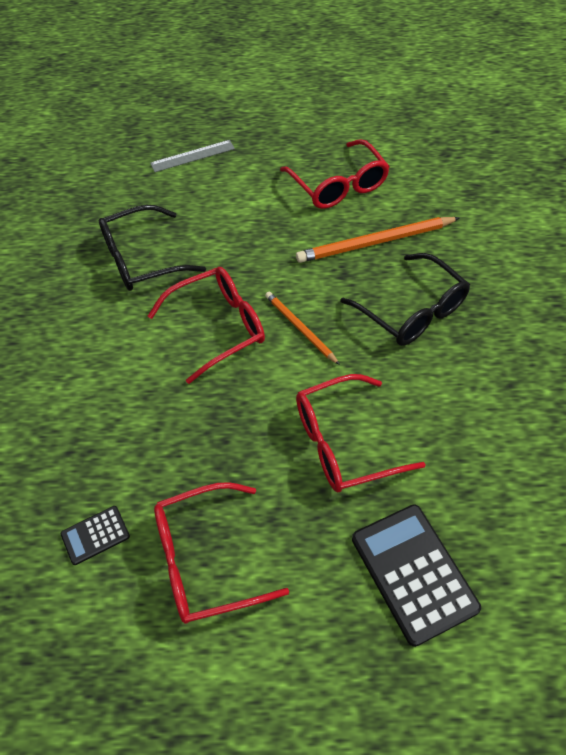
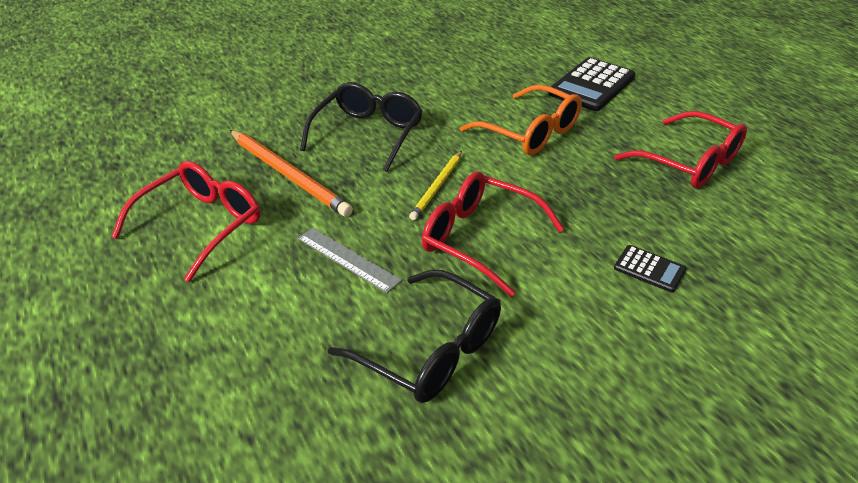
camera: 120 degrees left, 15 degrees down
(95, 535) = (747, 223): black calculator -> black calculator (649, 269)
(192, 156) = (180, 397): grey ruler -> grey ruler (347, 259)
(300, 328) = (437, 187): orange pencil -> yellow pencil
(343, 443) = (530, 132): red glasses -> orange glasses

